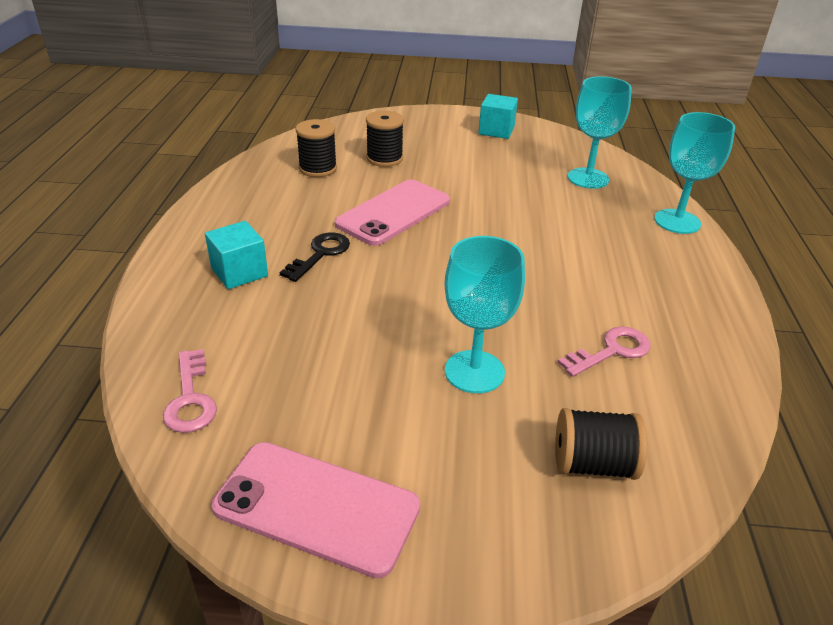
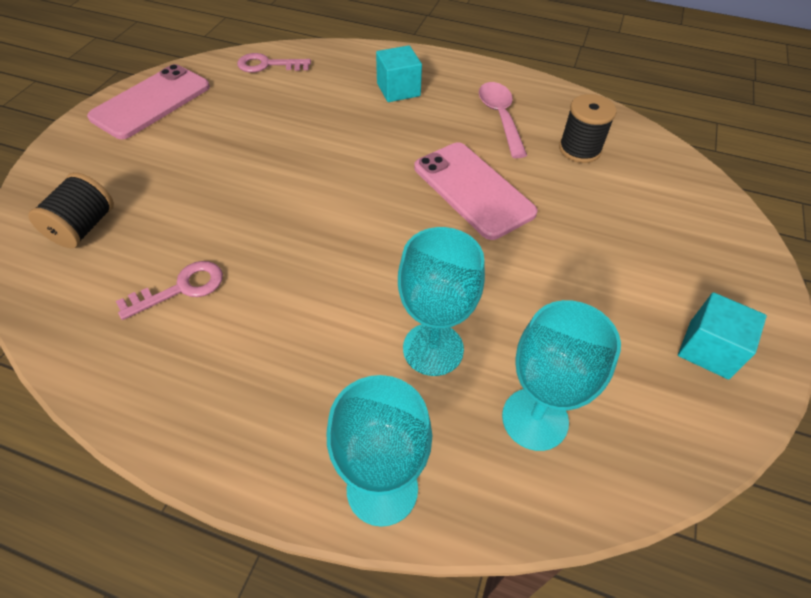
camera: 105 degrees right, 15 degrees up
(279, 206) = (500, 117): none -> pink spoon
(320, 254) = (410, 132): black key -> none
(384, 158) = (605, 205): black spool -> none
(474, 371) = (213, 190): turquoise goblet -> turquoise goblet (433, 349)
(611, 351) = (181, 288): pink key -> pink key turned 105 degrees counterclockwise

